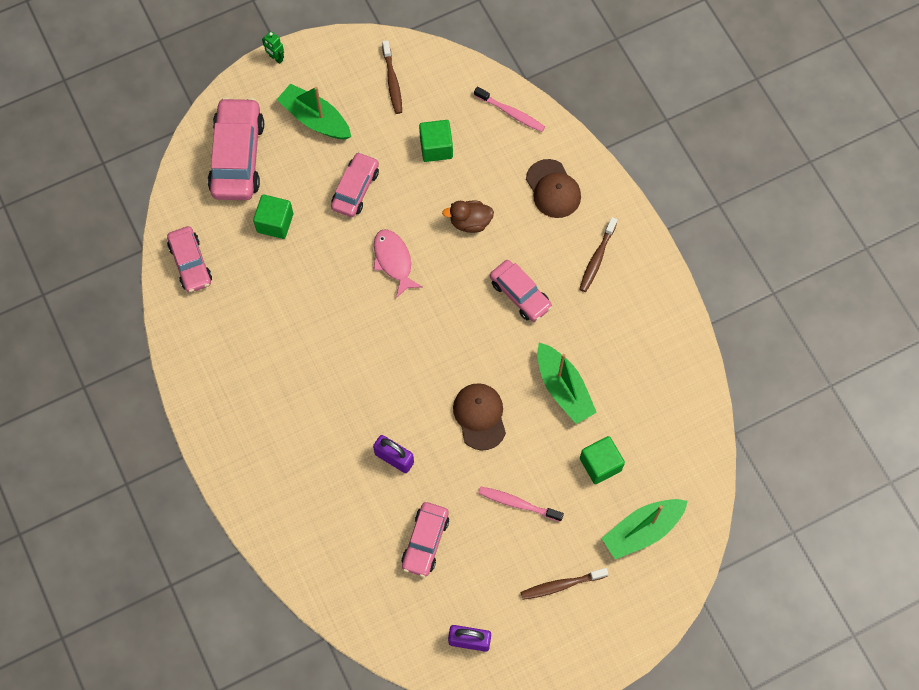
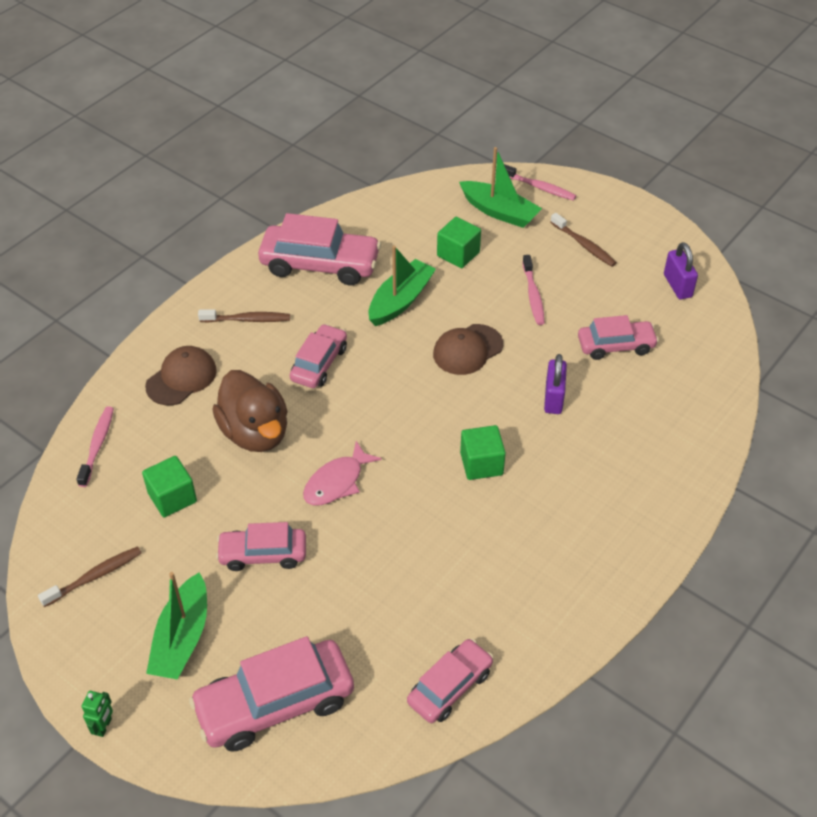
camera: 115 degrees left, 20 degrees down
(275, 223) = (348, 618): green cube -> green cube (481, 464)
(470, 222) = (255, 432): brown duck -> brown duck, size x1.76
(640, 341) = (320, 264): none -> pink car
(661, 587) = (539, 187): none -> pink toothbrush

